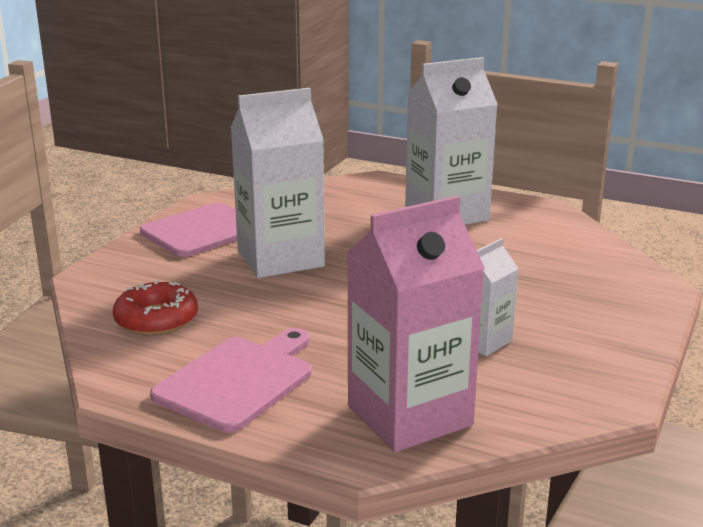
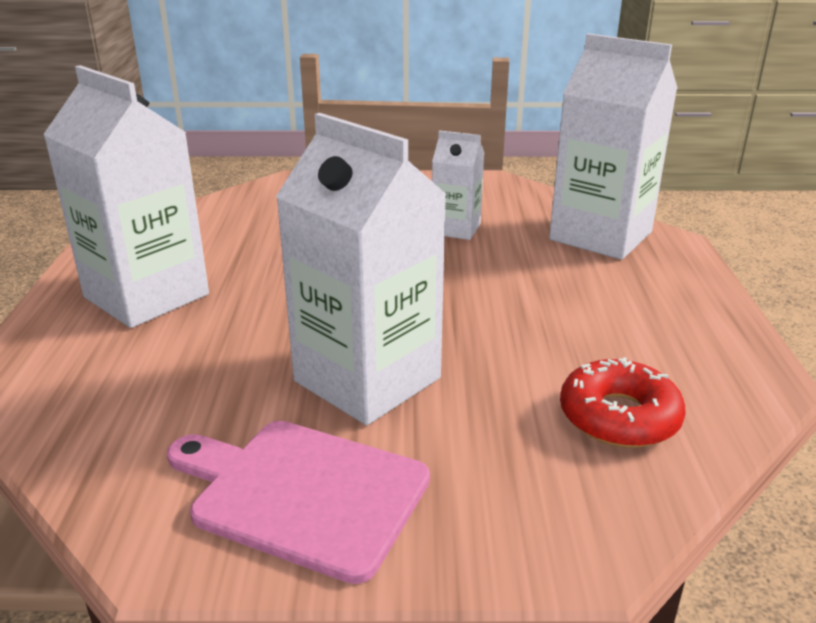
camera: 115 degrees left, 5 degrees up
(238, 380) = (657, 318): pink cutting board -> none
(409, 415) = (600, 236): pink carton -> white carton

